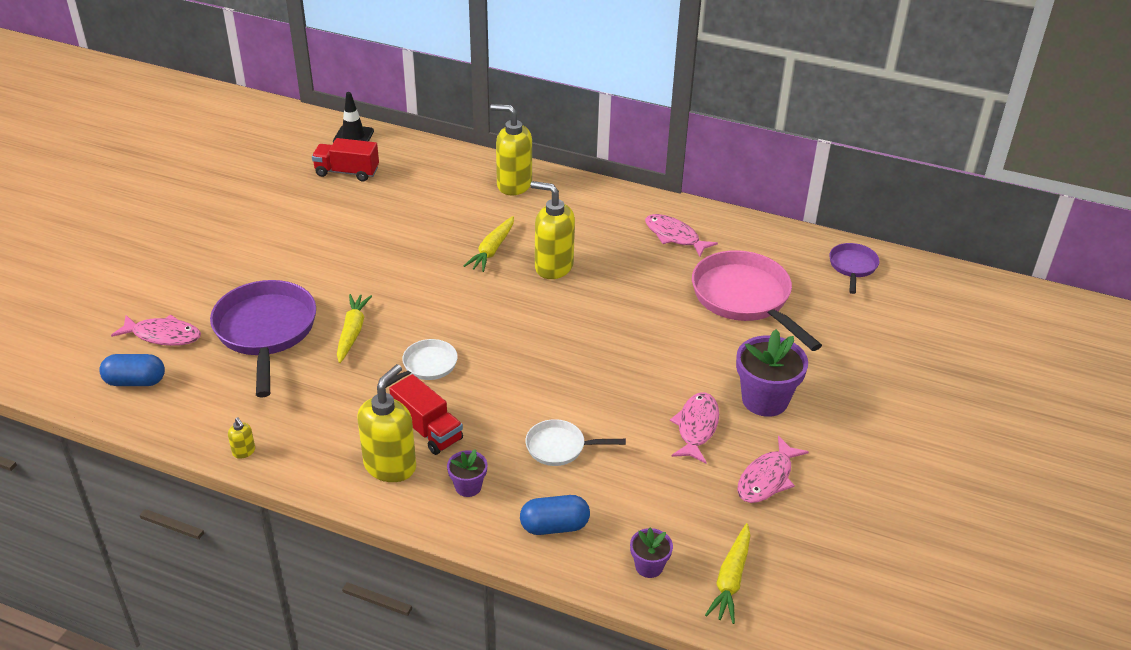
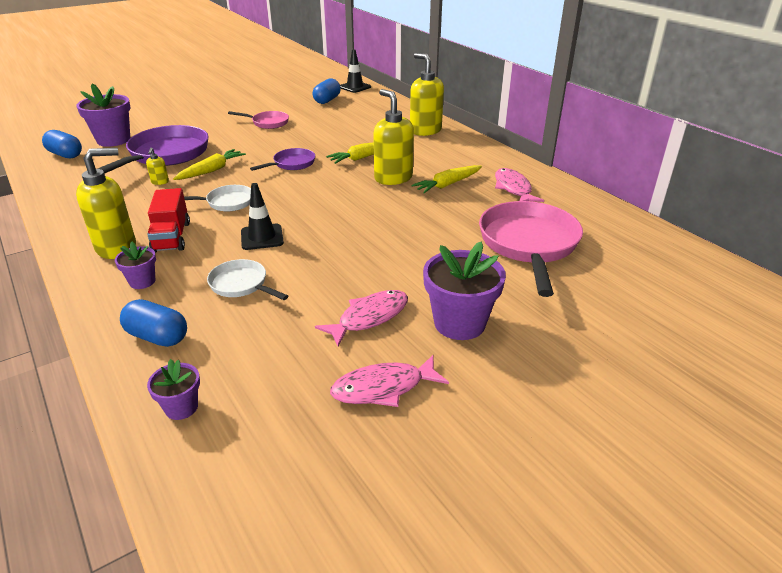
camera: 35 degrees right, 5 degrees down
(163, 335) = (113, 140): pink fish -> purple flower pot
(244, 452) = (55, 206): yellow soap dispenser -> yellow soap dispenser (160, 182)
(322, 236) = (268, 123): none -> pink pan
(347, 172) = (327, 100): red truck -> blue capsule
(514, 391) = (262, 237): none -> black traffic cone
(731, 579) = (234, 461): yellow carrot -> yellow carrot (447, 184)
(852, 267) = (667, 257): purple pan -> purple pan (291, 164)

